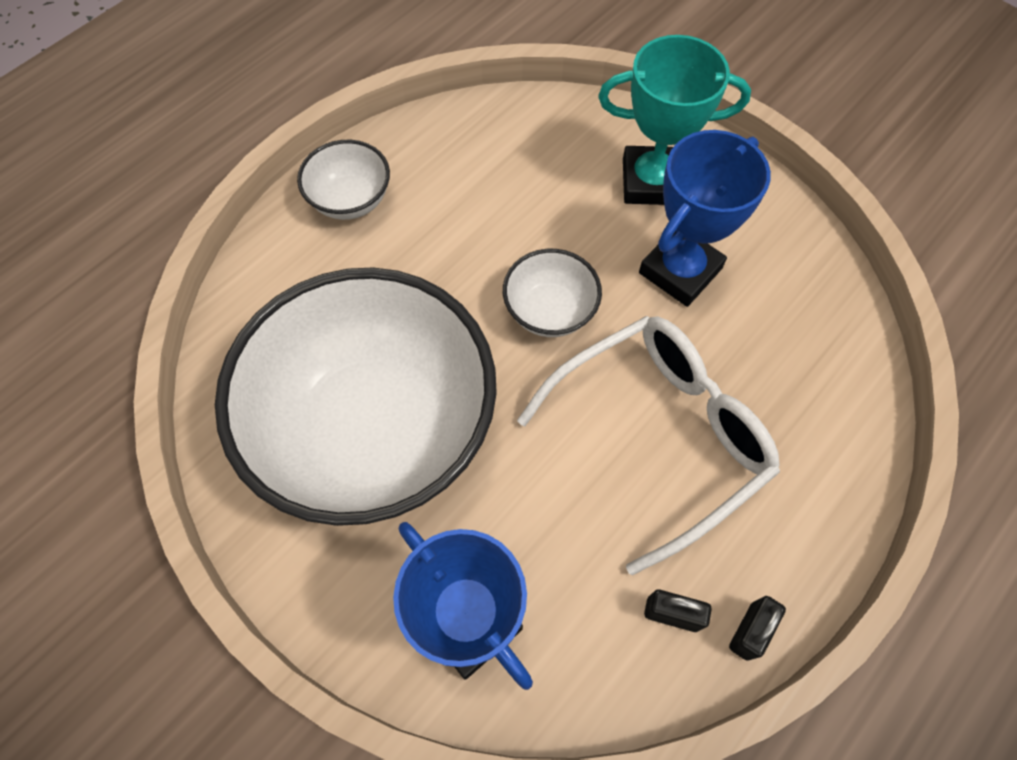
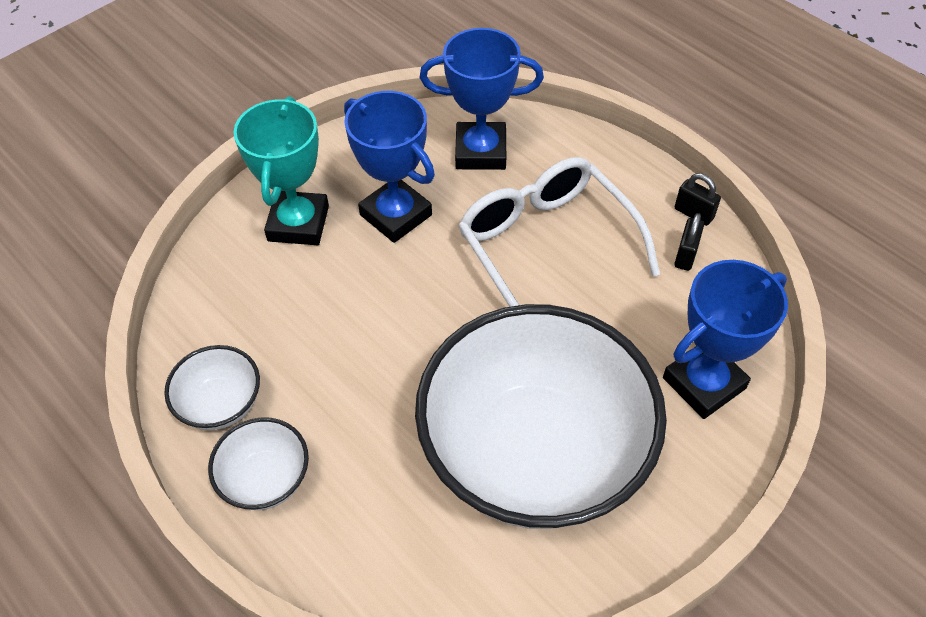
camera: 85 degrees left, 10 degrees down
(550, 311) = (424, 310): white bowl -> white bowl (221, 404)
(802, 353) = (480, 151): none -> blue trophy

